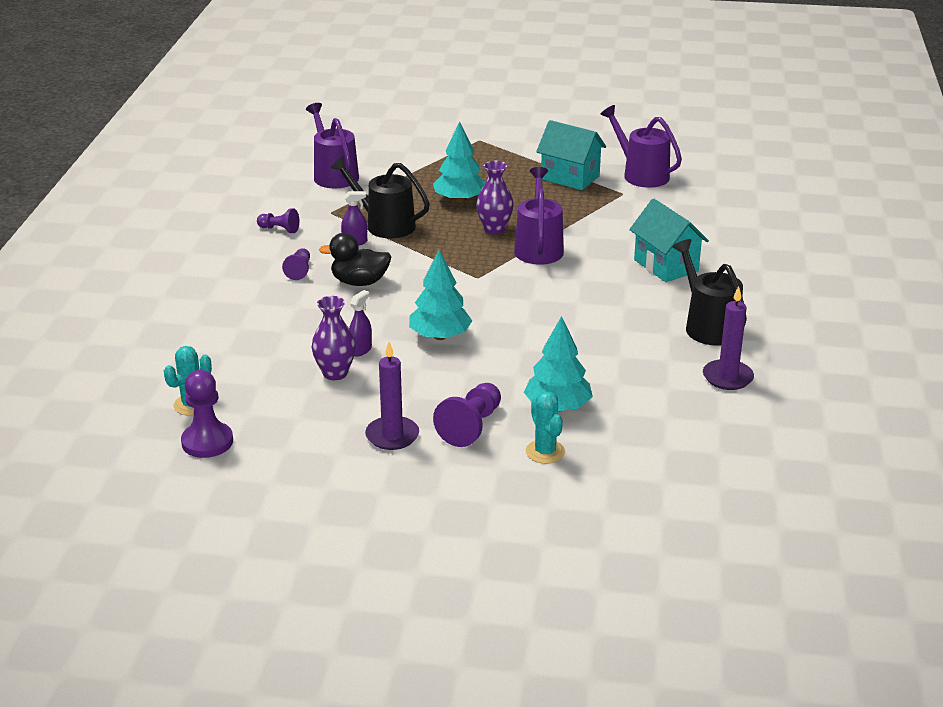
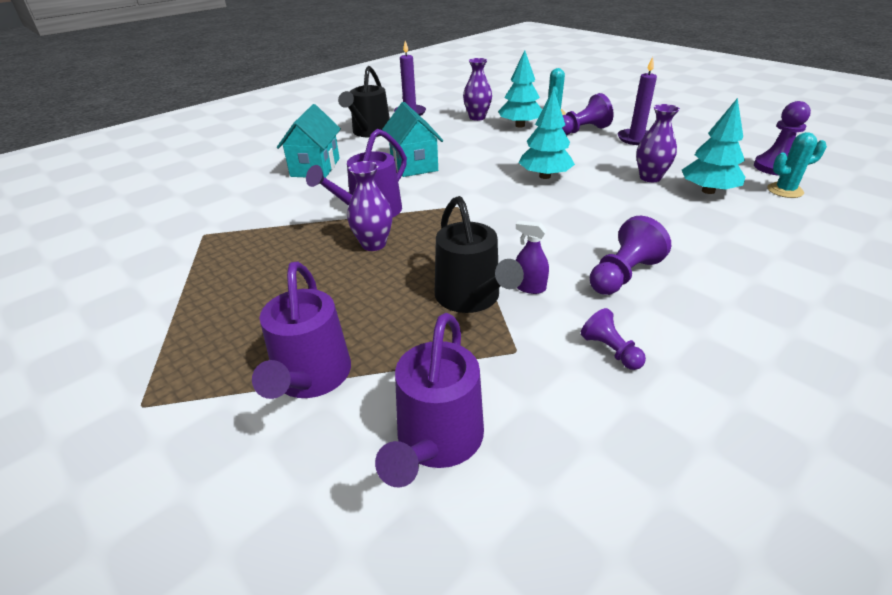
camera: 140 degrees left, 5 degrees up
(299, 271) = (623, 275): purple pawn -> purple pawn, size x1.65
(359, 282) = (567, 239): black duck -> none
(360, 350) = (616, 186): purple spray bottle -> none
(459, 200) = (346, 297): turquoise tree -> turquoise tree (708, 191)
(570, 177) = (198, 274): turquoise house -> turquoise house (414, 165)
(631, 402) = (477, 117): none -> purple vase
(641, 174) = (142, 247): purple watering can -> purple watering can (311, 377)

